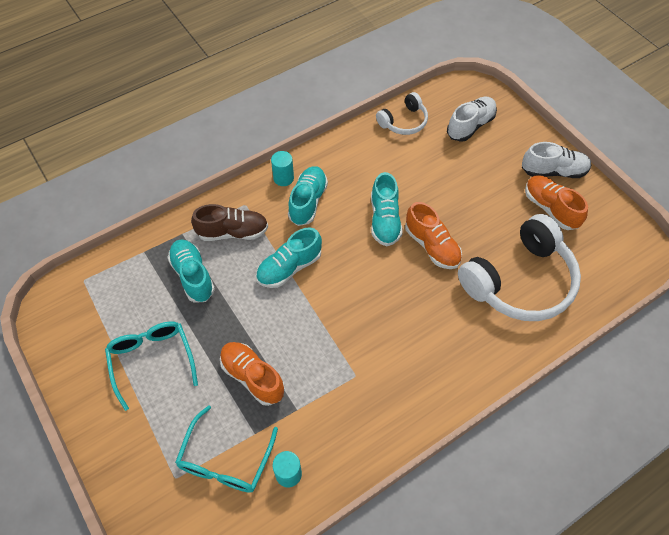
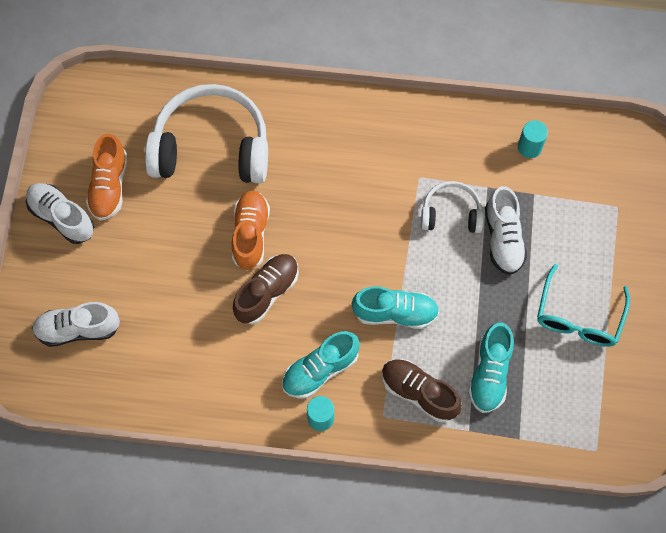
camera: 140 degrees left, 10 degrees up
(225, 460) = (570, 191): turquoise glasses -> none
(252, 377) = (503, 238): orange shoe -> white shoe
(384, 220) = (267, 292): turquoise shoe -> brown shoe
(404, 122) = (137, 389): white headphones -> white headphones (451, 213)

